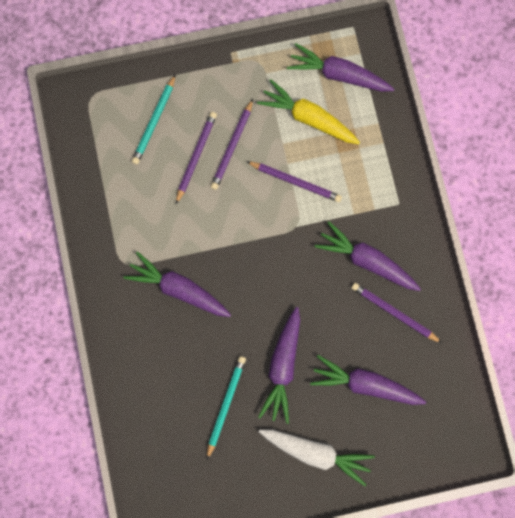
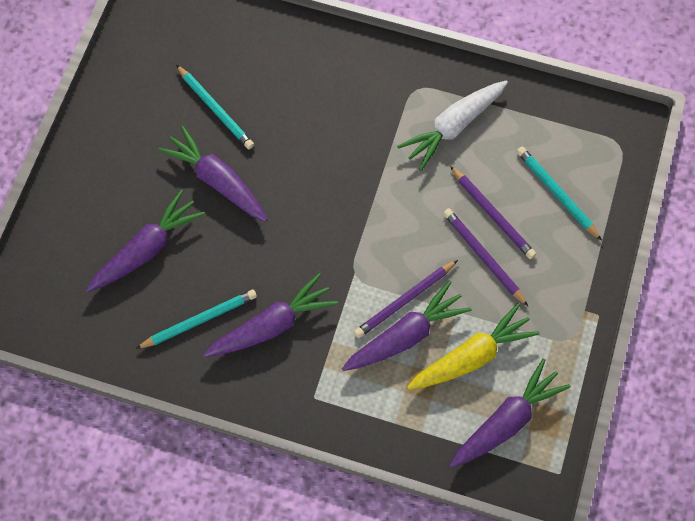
camera: 120 degrees right, 10 degrees down
(179, 289) = (358, 126): purple carrot -> purple carrot (405, 335)
(316, 452) = (114, 165): white carrot -> white carrot (453, 126)
(394, 313) = (199, 320): purple pencil -> turquoise pencil

